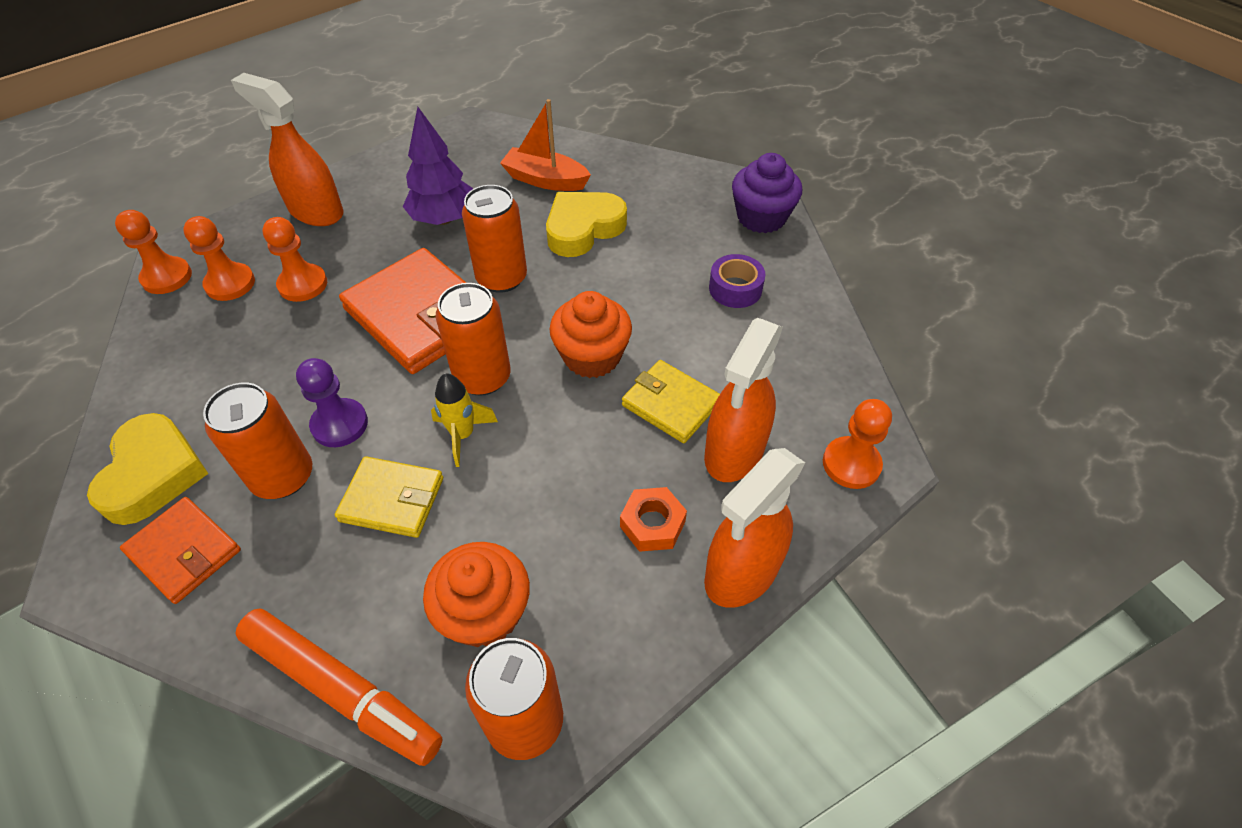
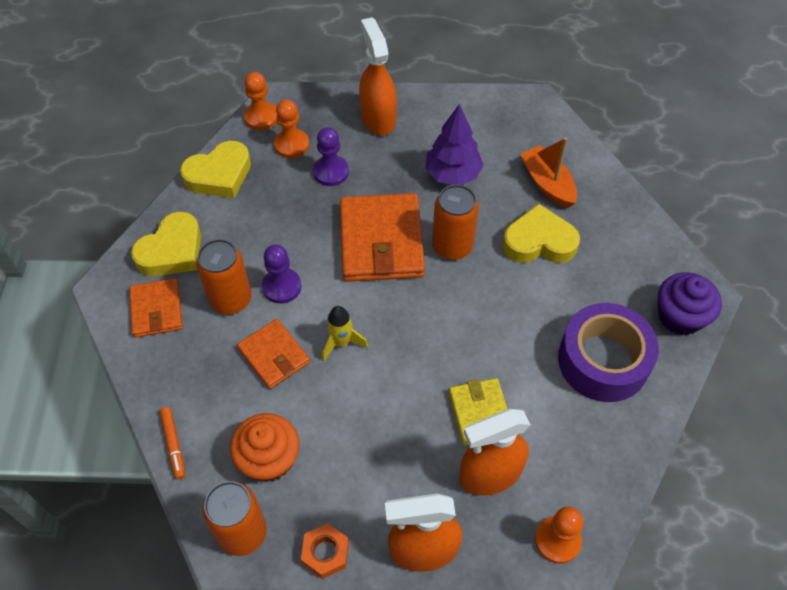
camera: 40 degrees right, 5 degrees up
(156, 360) = (219, 175): none -> yellow heart
(303, 284) = (331, 172): orange pawn -> purple pawn
(342, 690) = (173, 444): orange marker -> orange marker, size x0.51
(392, 499) = (274, 355): yellow wallet -> orange wallet
(482, 377) = (383, 311): orange can -> none
(592, 356) = (460, 344): orange cupcake -> none
(652, 524) = (399, 480): orange nut -> orange nut (325, 553)
(735, 289) = (603, 360): purple tape -> purple tape, size x1.99

